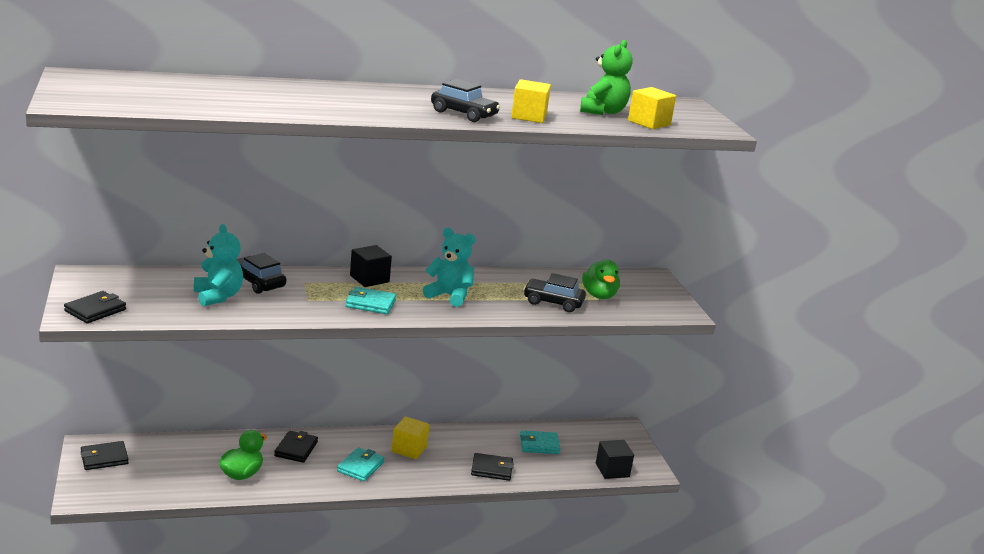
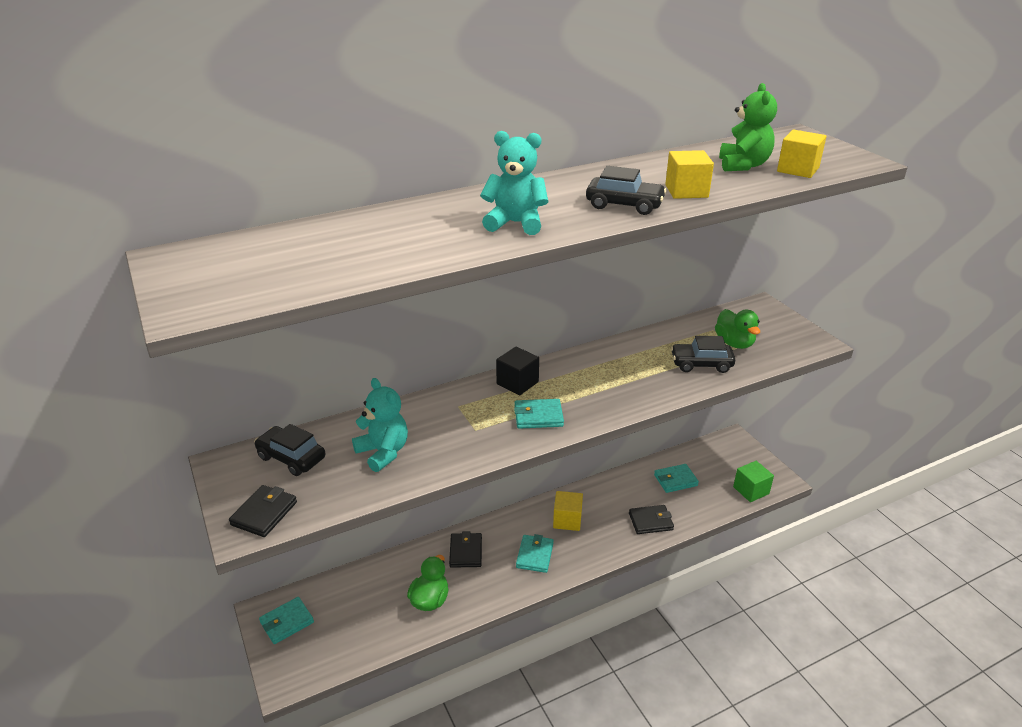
camera: 10 degrees left, 10 degrees up
(104, 458) = (287, 622): black wallet -> turquoise wallet
(257, 282) = (412, 420): black car -> black car (291, 458)
(449, 296) = (604, 383): turquoise teddy bear -> turquoise teddy bear (515, 223)
(612, 470) = (751, 490): black cube -> green cube

